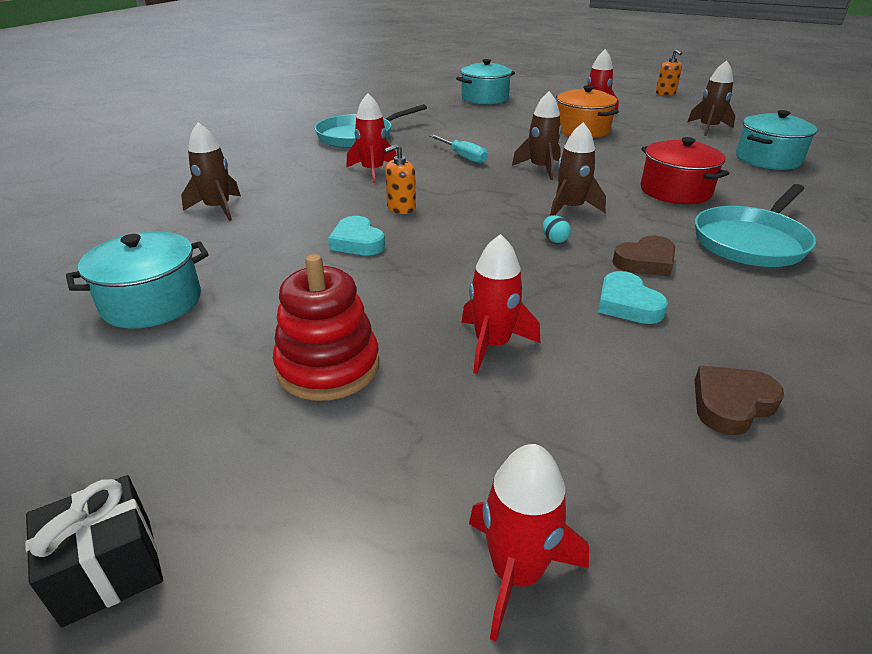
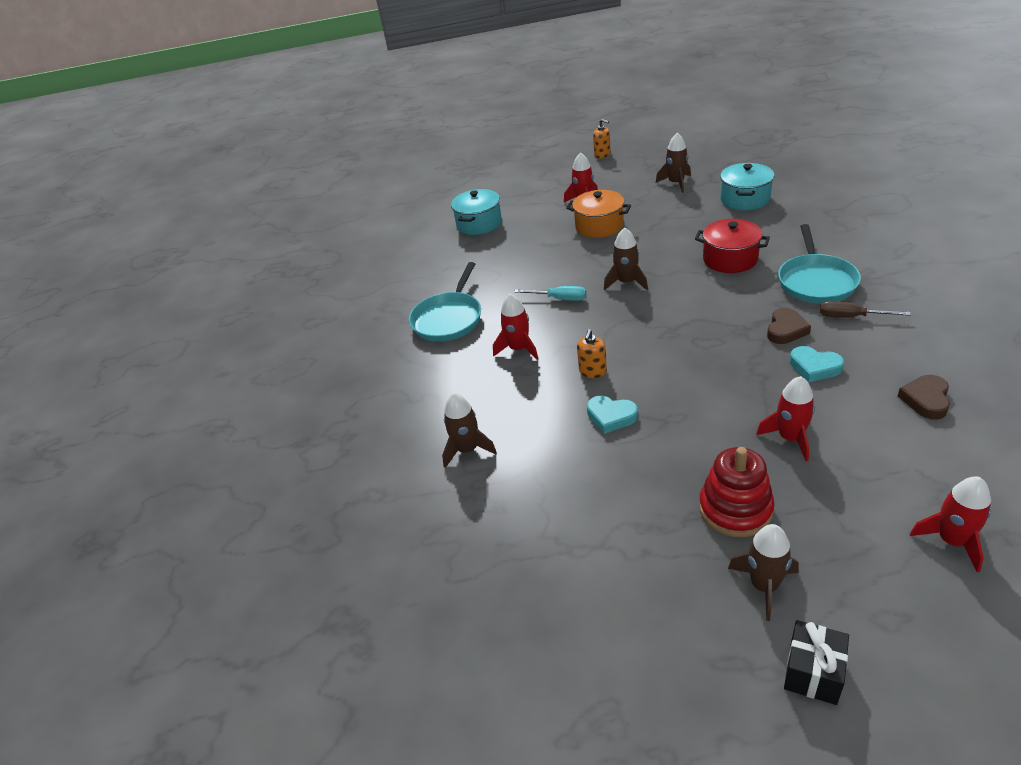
camera: 30 degrees left, 5 degrees up
(152, 302) = (566, 545): turquoise pot -> none
(554, 240) = (719, 342): turquoise egg -> none
(570, 208) = (693, 310): brown rocket -> brown rocket (764, 586)
(749, 286) = (851, 317): none -> brown screwdriver

